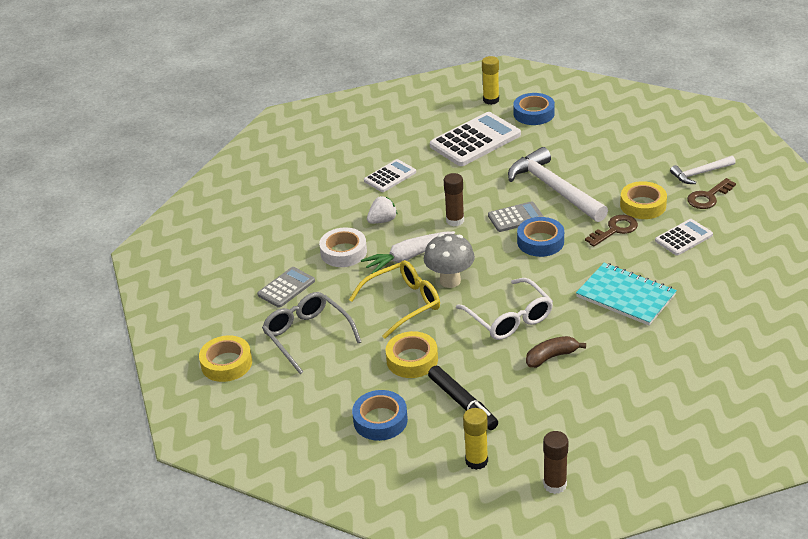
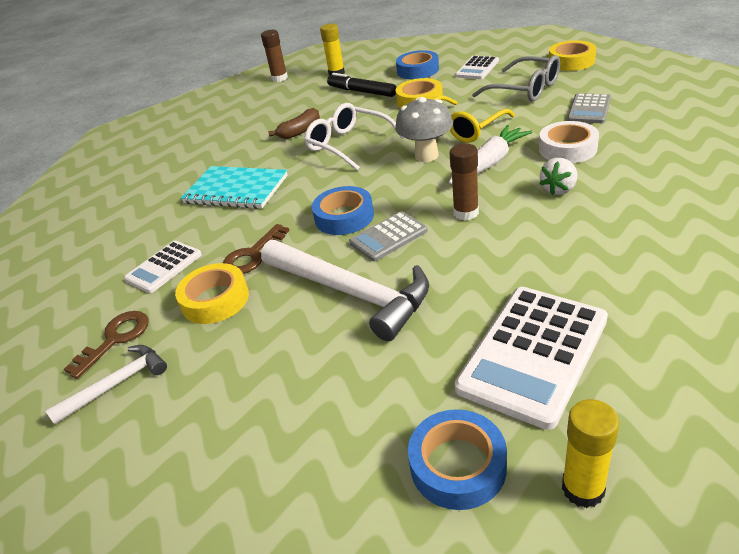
camera: 165 degrees right, 0 degrees up
(390, 176) = (613, 247): white calculator -> white calculator (477, 68)

